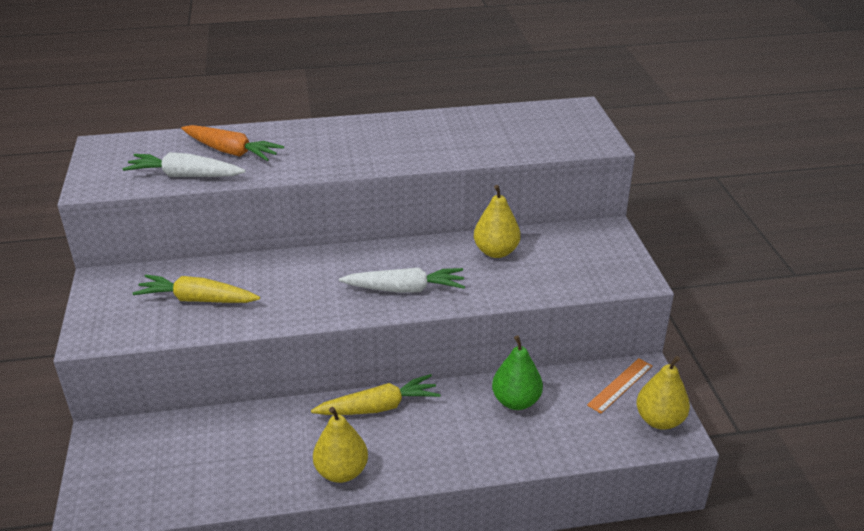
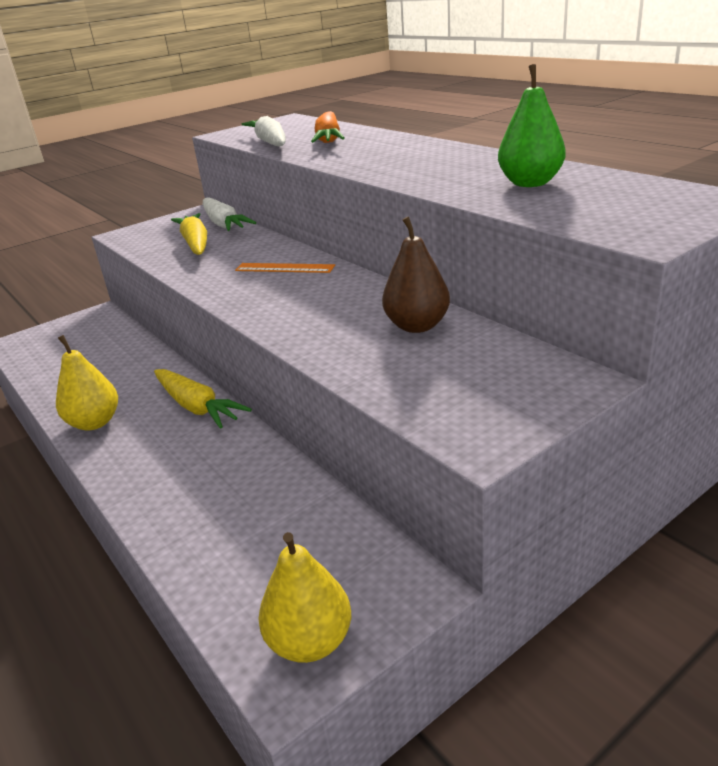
camera: 65 degrees right, 5 degrees down
(404, 289) = (287, 306): white carrot -> white carrot (223, 224)
(496, 251) = (417, 326): yellow pear -> brown pear
(516, 401) = (263, 489): green pear -> green pear (530, 183)
(620, 385) = (361, 570): orange ruler -> orange ruler (285, 268)

